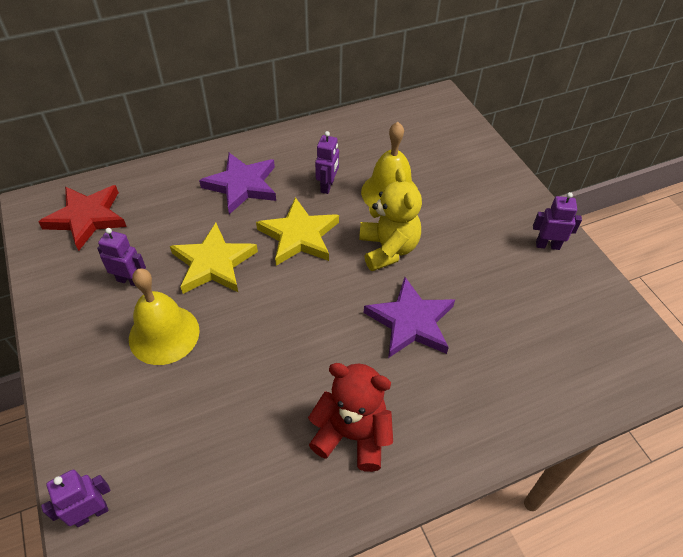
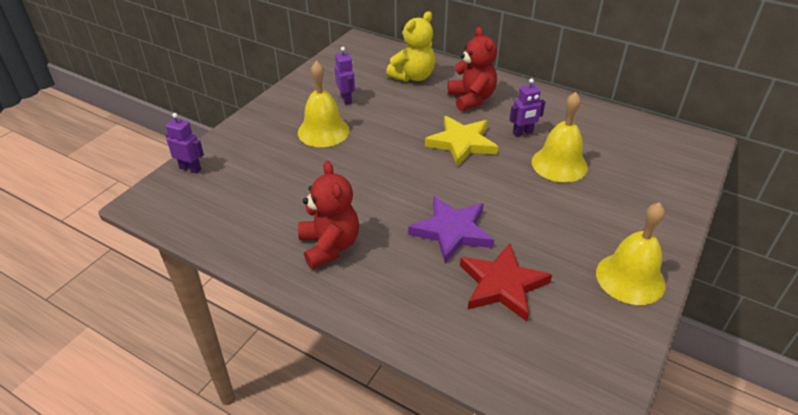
camera: 55 degrees right, 10 degrees down
(87, 218) = (371, 61): red star -> red star (502, 285)
(213, 263) = (395, 121): yellow star -> none
(242, 185) = (471, 99): purple star -> red teddy bear
(388, 249) = (504, 189): yellow teddy bear -> yellow teddy bear (413, 76)
(547, 245) = (630, 278): purple robot -> yellow bell

